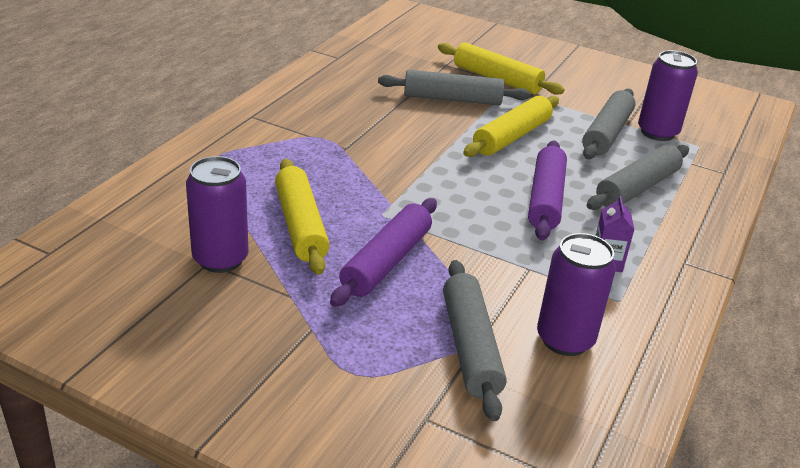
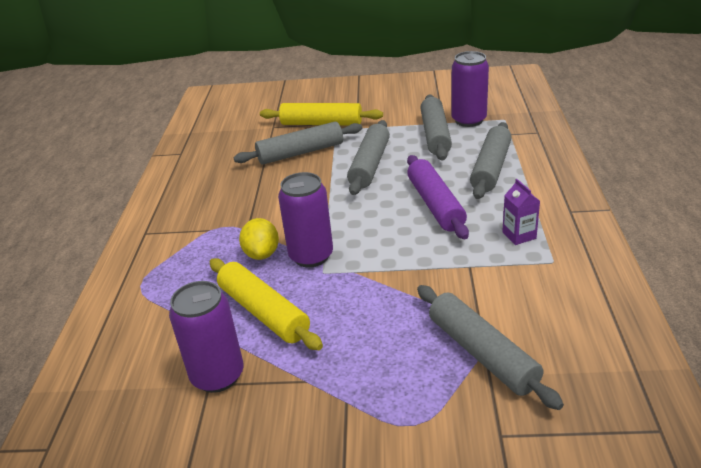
camera: 20 degrees left, 0 degrees up
(339, 176) = (262, 254): none -> yellow lemon
(387, 262) = (359, 311): purple rolling pin -> none
(512, 137) = (370, 165): yellow rolling pin -> grey rolling pin
(565, 339) = (543, 312): purple can -> purple can (311, 256)

